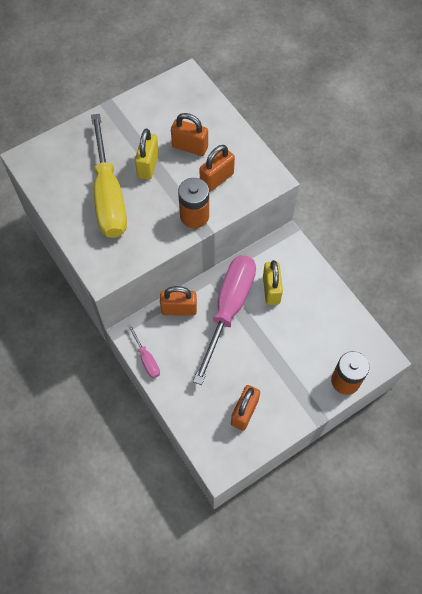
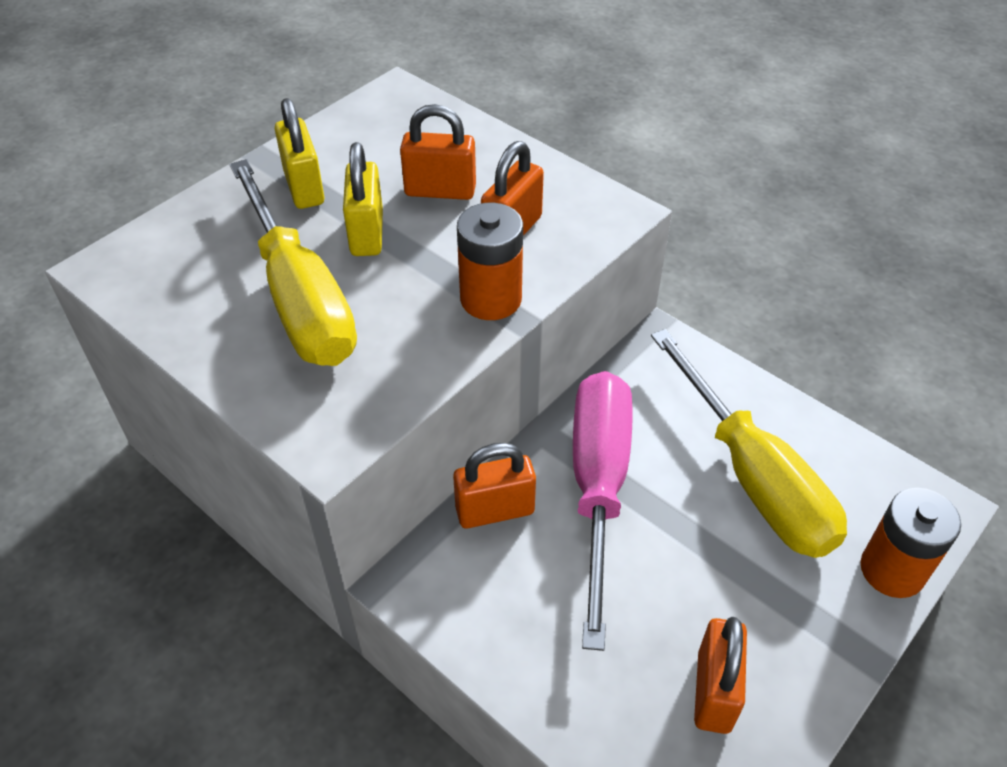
camera: 15 degrees left, 15 degrees down
(146, 359) = (456, 629): pink screwdriver -> none
(271, 290) = (668, 432): yellow padlock -> yellow padlock (304, 188)
(302, 322) = (753, 477): none -> yellow screwdriver

